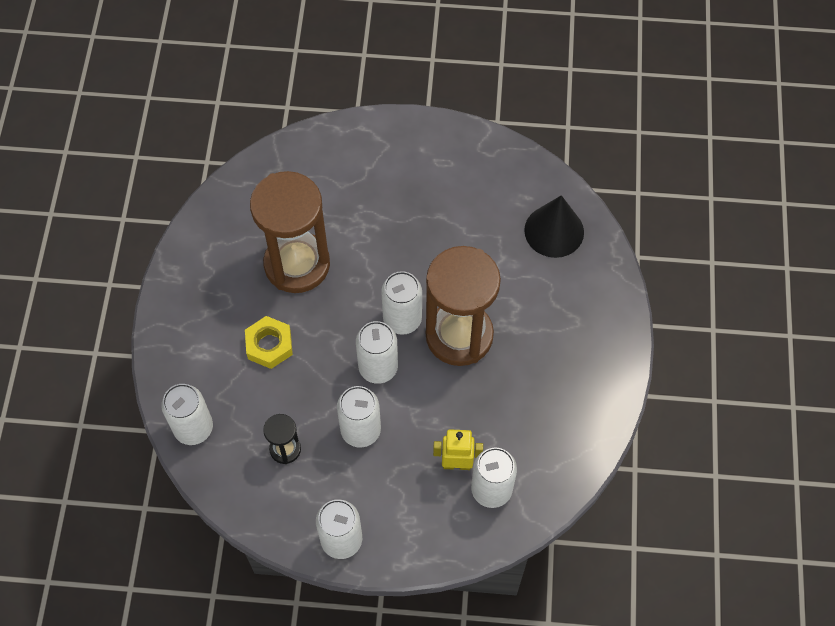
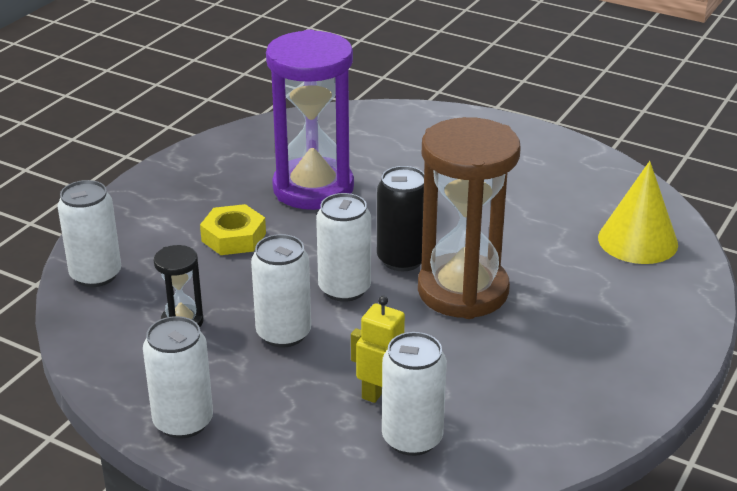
camera: 25 degrees right, 30 degrees down
(297, 264) = (313, 188): brown hourglass -> purple hourglass
(402, 319) = (402, 259): white can -> black can
(554, 231) = (637, 241): black cone -> yellow cone

